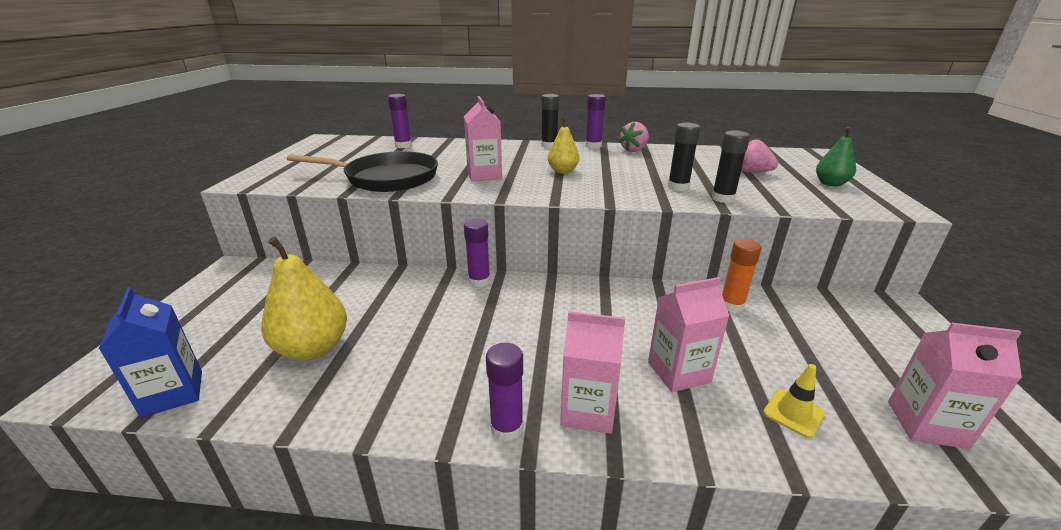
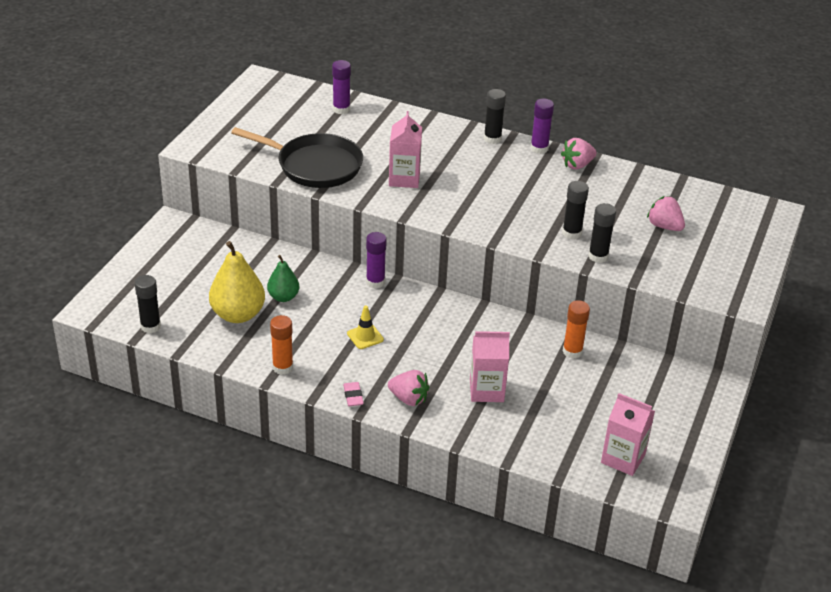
camera: 15 degrees right, 10 degrees up
(173, 393) = (150, 326): blue carton -> black glue stick
(387, 408) = (282, 367): none -> orange glue stick
(507, 428) = (353, 396): purple glue stick -> pink eraser
(563, 171) = (480, 187): yellow pear -> none
(588, 410) = (408, 399): pink carton -> pink strawberry
(793, 413) = (541, 432): yellow traffic cone -> yellow traffic cone (365, 336)
(830, 184) = (722, 258): green pear -> green pear (283, 297)

